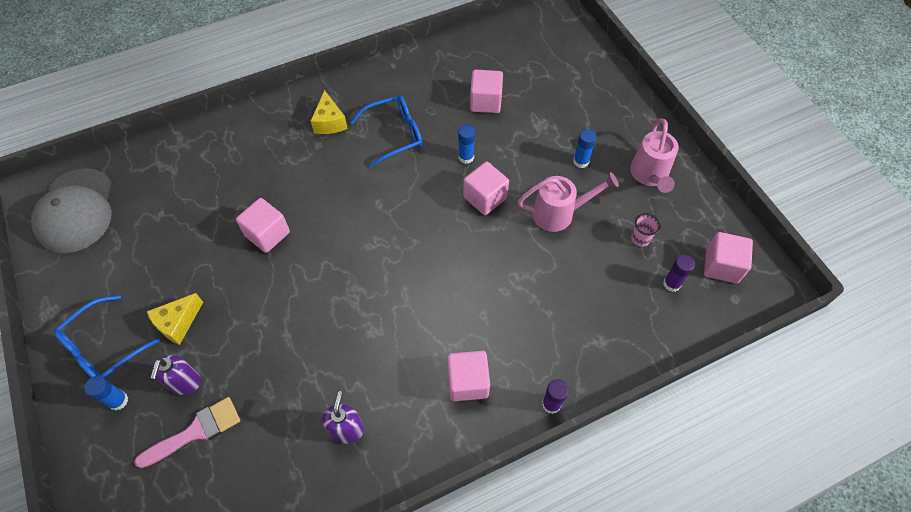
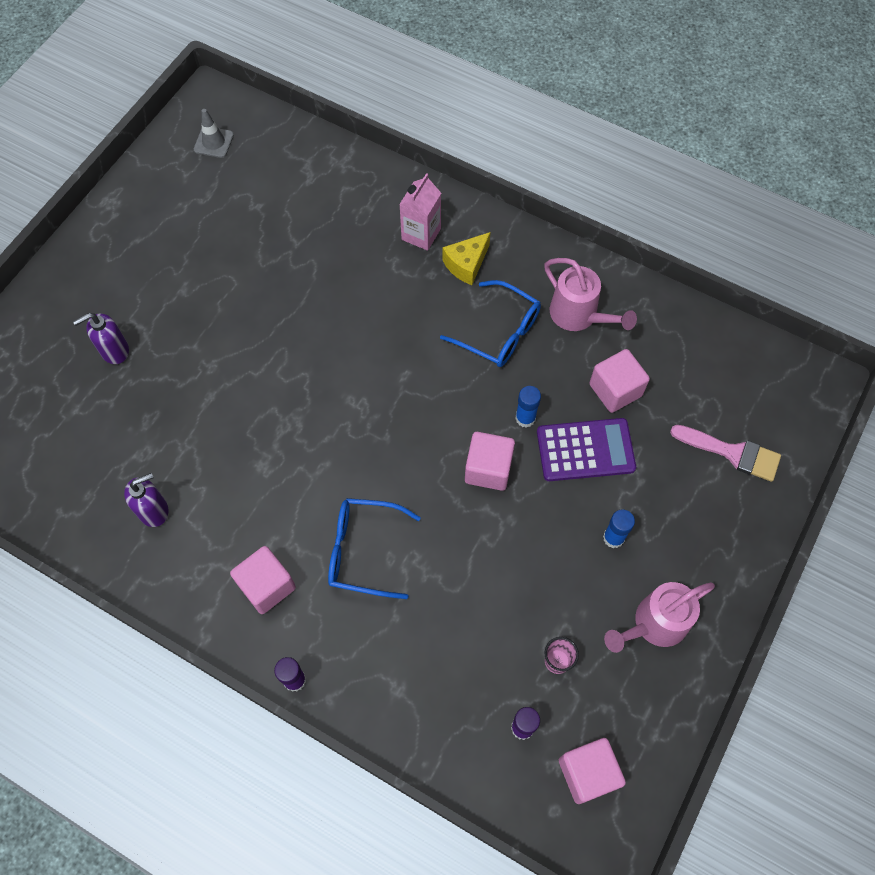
camera: 55 degrees right, 5 degrees up
(76, 211) = (214, 142): grey cap -> grey traffic cone
(103, 347) = (105, 266): blue glasses -> blue glasses (363, 551)
(118, 401) = (68, 314): blue glue stick -> none
(178, 323) = (163, 303): yellow cheese -> none
(196, 431) = (78, 392): pink brush -> pink brush (732, 453)
(267, 234) = (300, 305): pink cube -> none
(283, 132) = (421, 234): none -> pink carton
(512, 140) = (585, 450): none -> purple calculator
(559, 213) = (526, 556): pink watering can -> pink watering can (579, 316)

